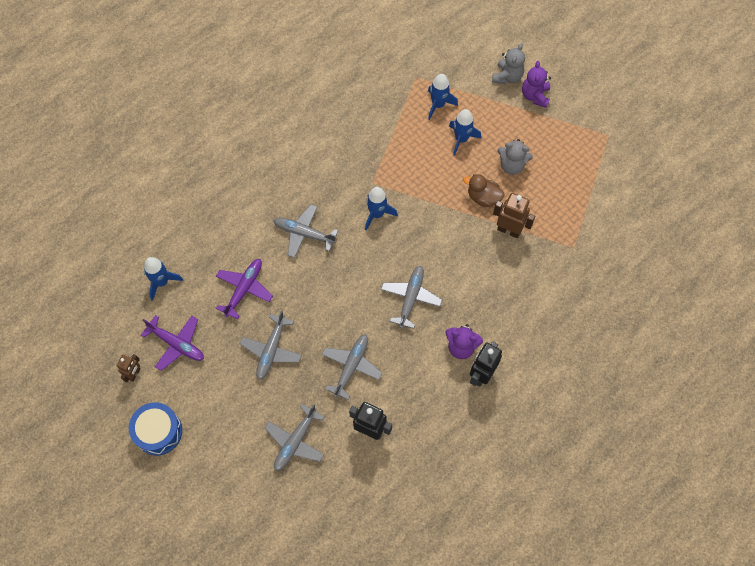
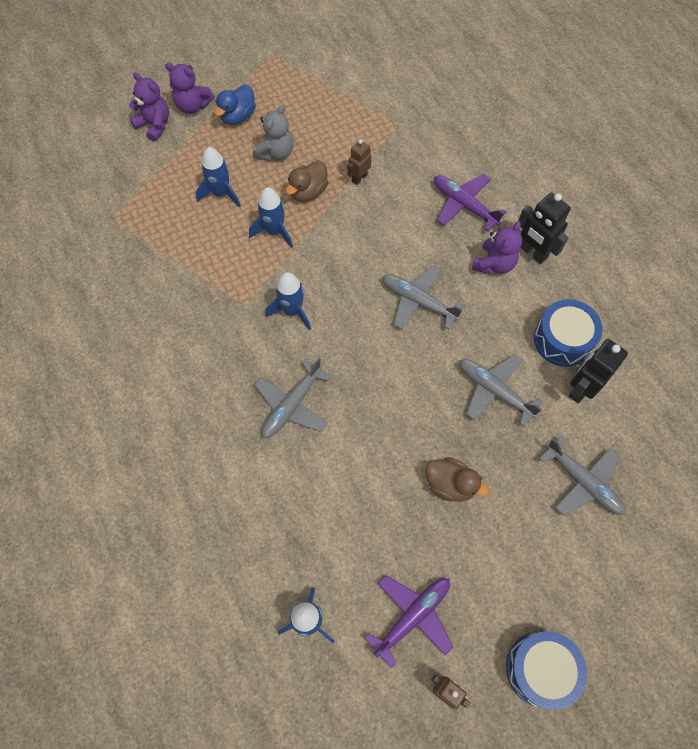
camera: 75 degrees left, 0 degrees up
(244, 289) = (352, 502): purple plane -> purple plane (464, 205)
(271, 350) = (450, 484): grey plane -> brown duck
(408, 410) = (562, 339): none -> blue drum
(438, 105) = (162, 205): blue rocket -> blue rocket (274, 231)
(507, 76) = (154, 125): grey teddy bear -> purple teddy bear
(509, 230) = (359, 178): brown robot -> brown robot, size x0.62
(536, 129) = (238, 116): none -> blue duck

